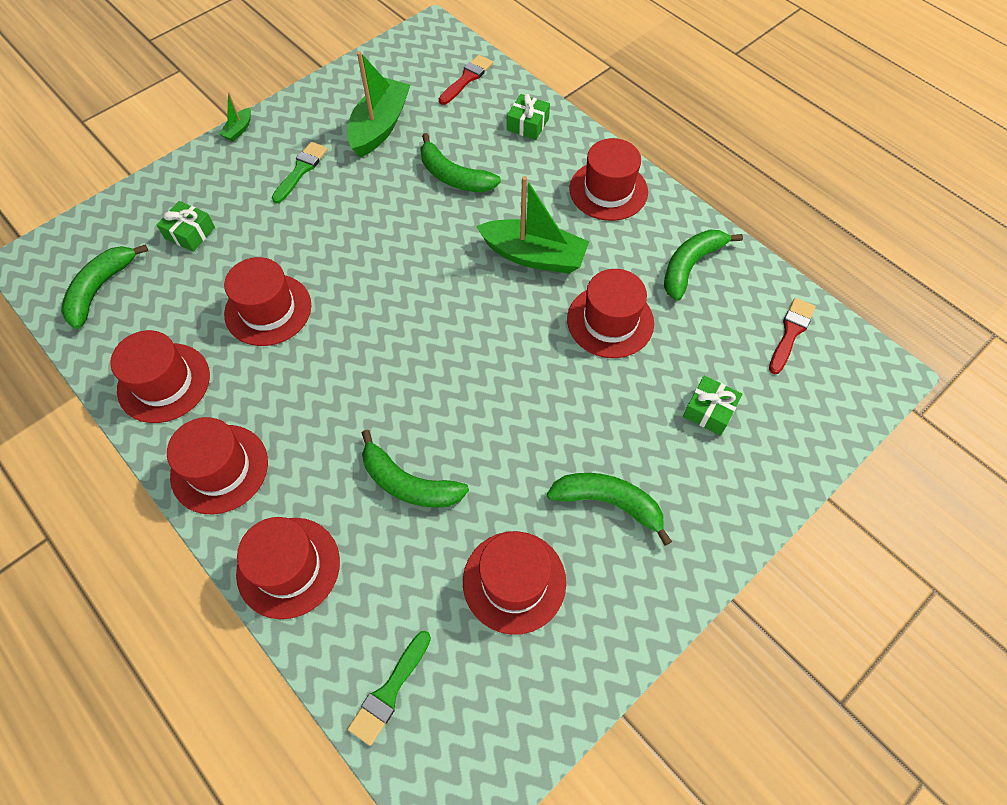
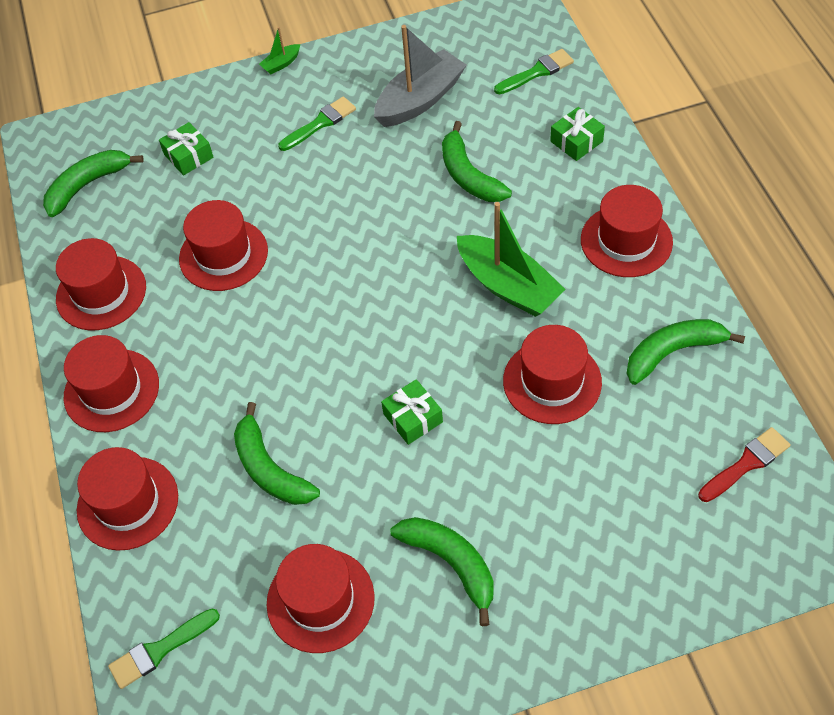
camera: 30 degrees right, 5 degrees down
(380, 127) = (420, 100): green boat -> grey boat
(467, 79) = (537, 72): red brush -> green brush
(709, 410) = (607, 512): green gift -> green gift (413, 418)

